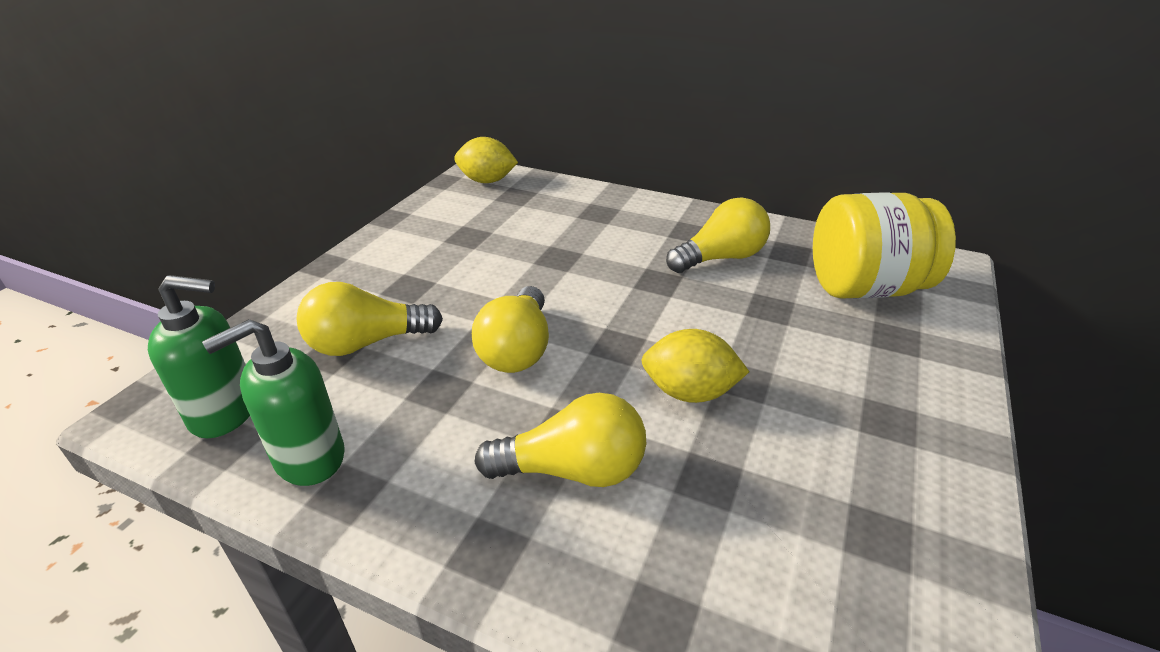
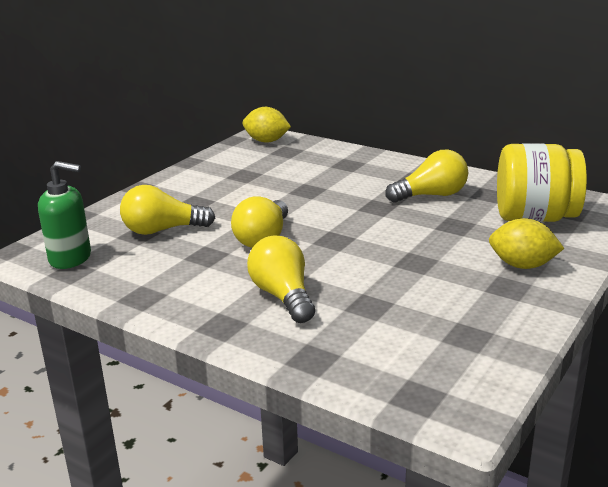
camera: 10 degrees right, 10 degrees down
(309, 458) = (120, 281): green soap dispenser -> none
(573, 470) = (283, 296): yellow light bulb -> yellow light bulb turned 120 degrees counterclockwise
(689, 392) = (374, 266): yellow lemon -> yellow lemon (522, 265)

